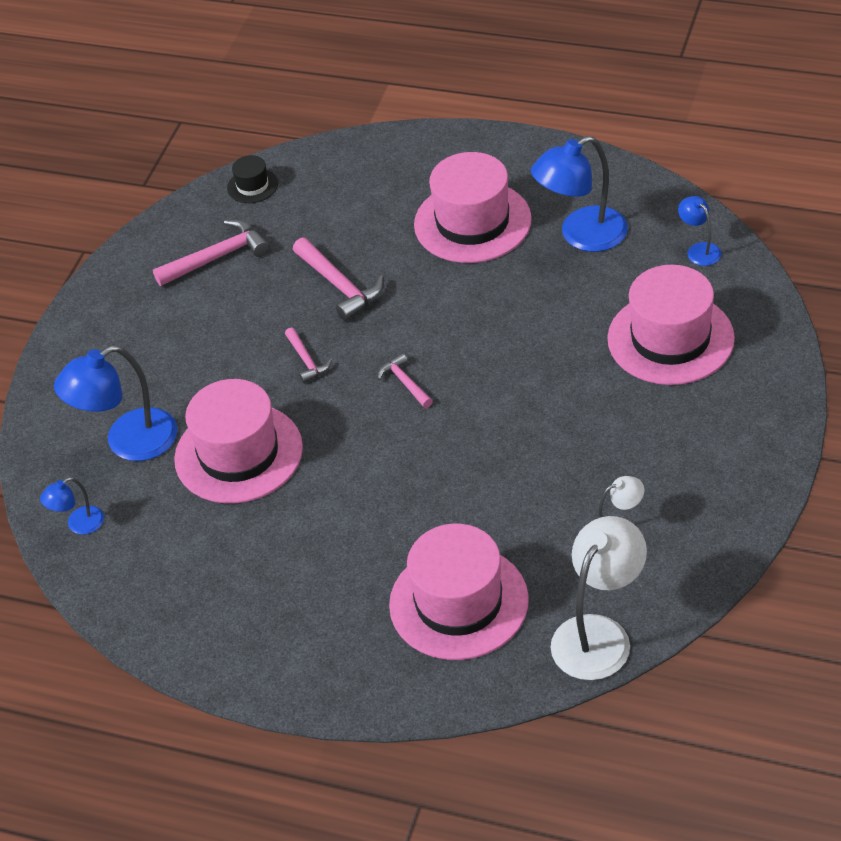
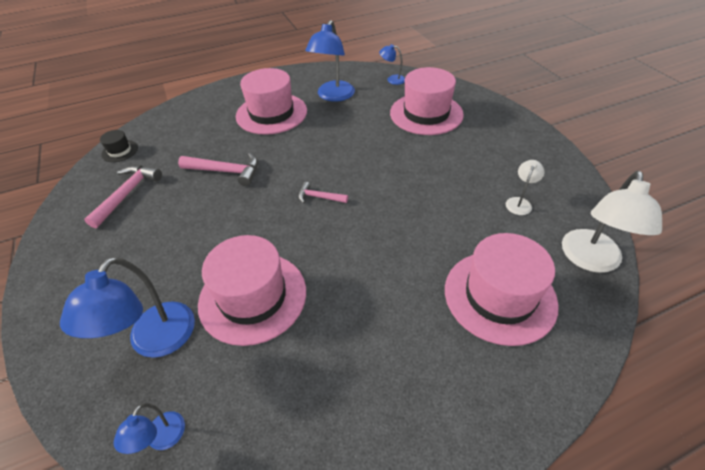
camera: 45 degrees left, 0 degrees up
(306, 360) = (244, 217): pink hammer -> none
(599, 634) = (590, 260): white lamp -> white lamp turned 150 degrees counterclockwise

